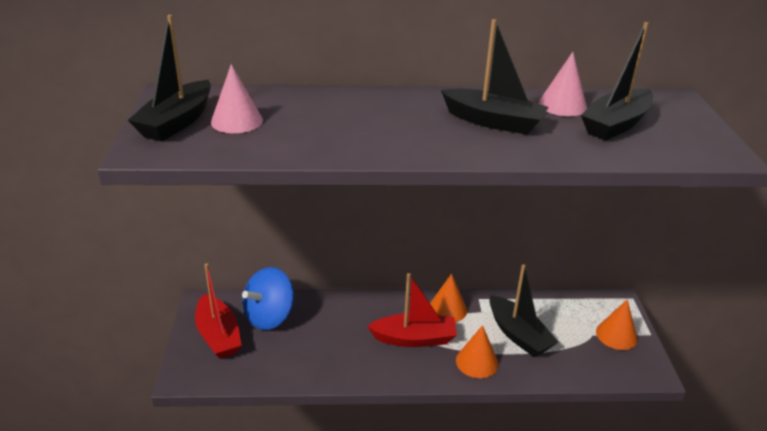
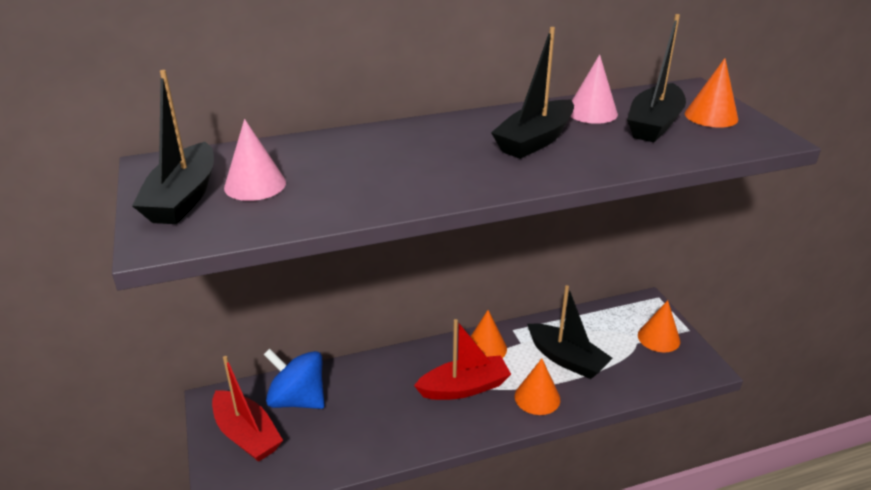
camera: 15 degrees left, 0 degrees up
(269, 316) = (297, 399): blue spinning top -> blue spinning top turned 90 degrees clockwise
(493, 122) = (535, 140): black boat -> black boat turned 120 degrees clockwise
(678, 125) = (711, 116): none -> orange cone

